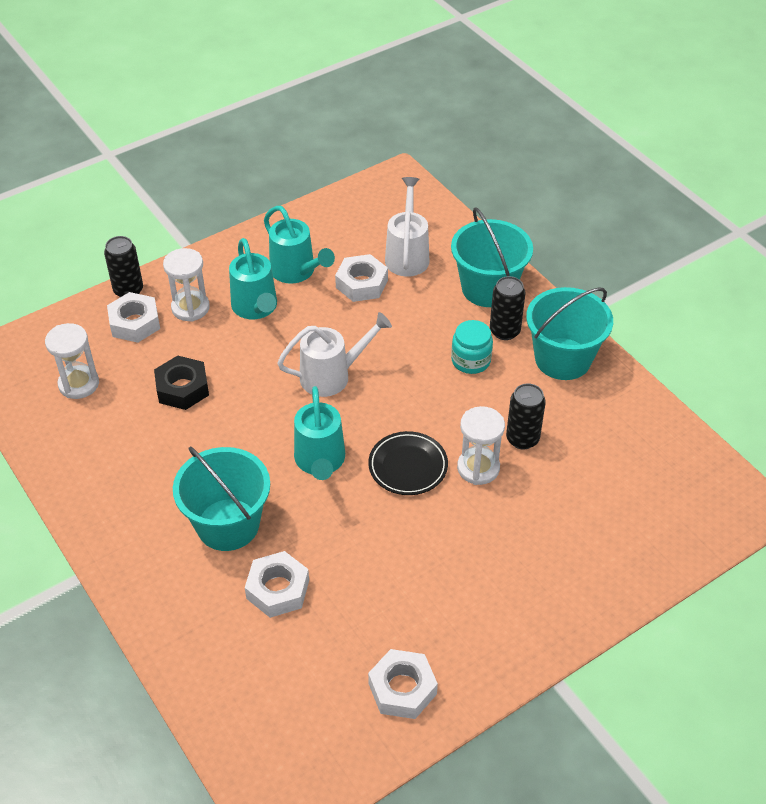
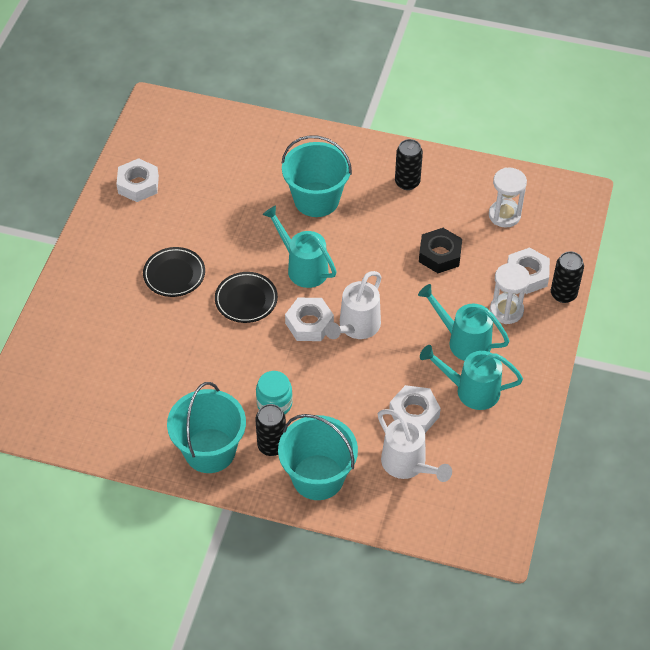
camera: 140 degrees right, 5 degrees up
(278, 589) = (252, 187): white nut -> white nut (309, 323)
(457, 542) = (174, 274): none -> black plate
(478, 468) = (201, 328): white hourglass -> none
(522, 439) = (188, 367): black can -> black can (407, 182)

